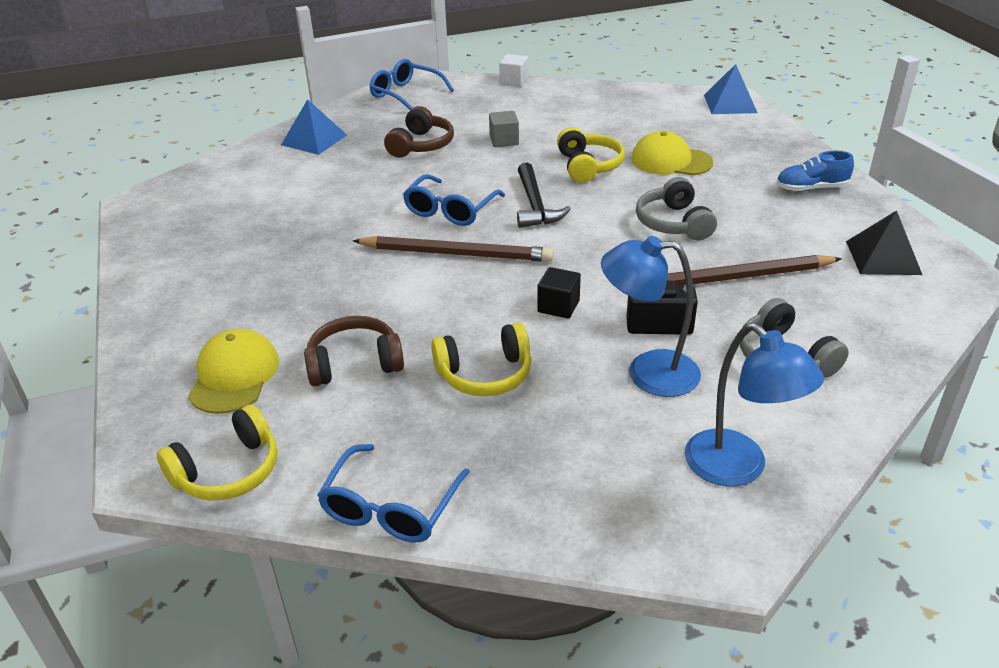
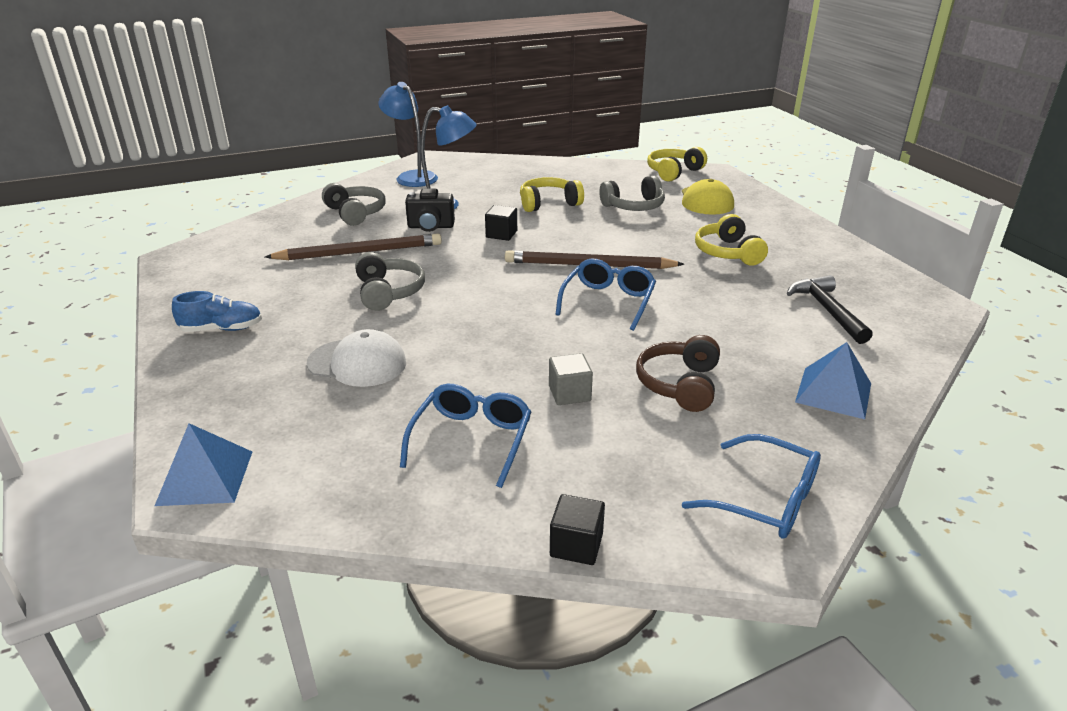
camera: 175 degrees right, 5 degrees down
(354, 363) = (634, 206): brown headphones -> grey headphones
(391, 506) = (584, 165): blue glasses -> blue glasses (471, 441)
(514, 81) = (576, 545): white cube -> black cube
(535, 205) = (522, 307): black hammer -> black hammer (827, 310)
(588, 166) = (460, 354): yellow headphones -> yellow headphones (728, 252)
(671, 161) = (357, 363): yellow cap -> white cap
(883, 257) = (223, 267): black pyramid -> none

